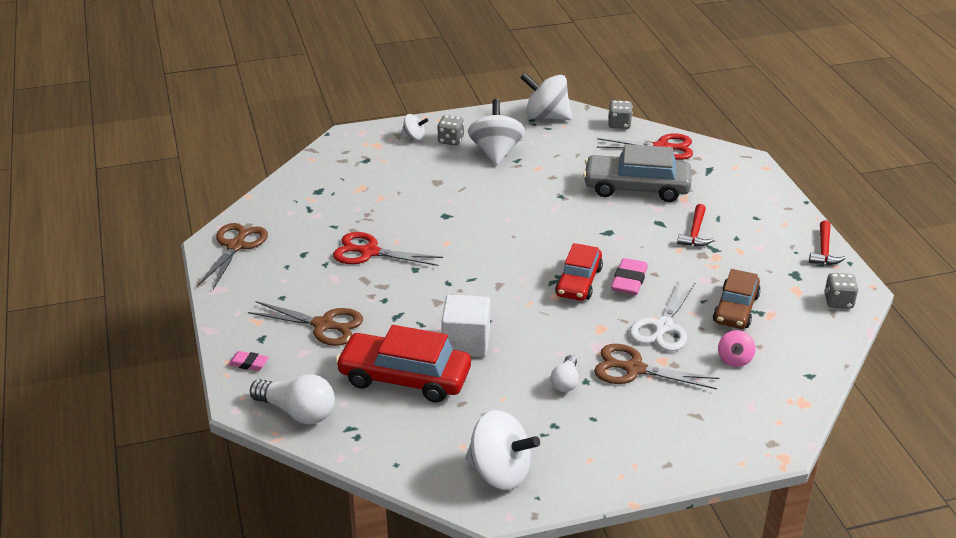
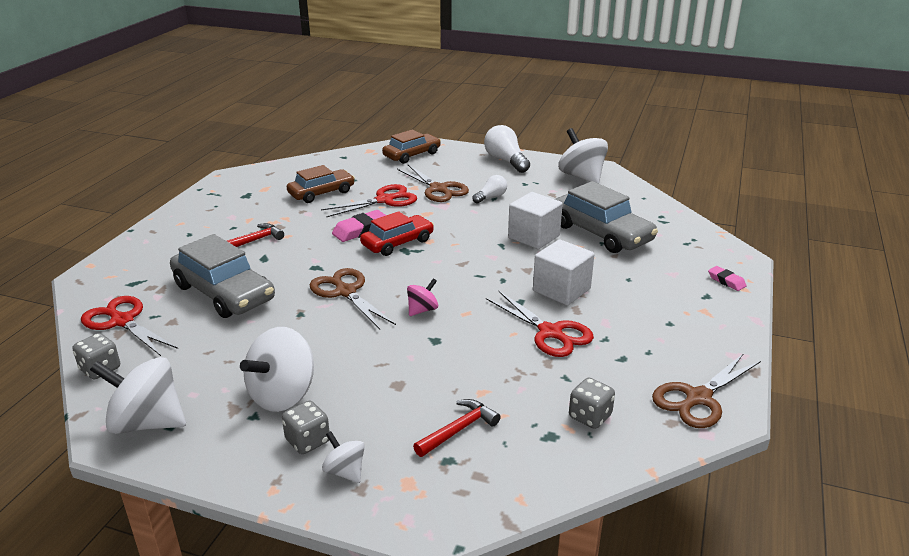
camera: 145 degrees left, 5 degrees down
(297, 412) = (698, 240): white light bulb -> white light bulb (506, 161)
(323, 325) = (643, 286): brown scissors -> brown scissors (346, 292)
(390, 292) = (561, 290): none -> white cube
(404, 377) = (601, 233): red car -> grey car
(546, 116) = (147, 422): white spinning top -> white spinning top turned 135 degrees clockwise
(663, 327) = (384, 200): white scissors -> red scissors
(734, 359) = (371, 174): pink spinning top -> pink spinning top (422, 310)
(743, 417) = (412, 155): none -> brown car
(824, 250) = (197, 199): red hammer -> red hammer (458, 429)
(838, 302) = (255, 175): grey dice -> grey dice (590, 416)

